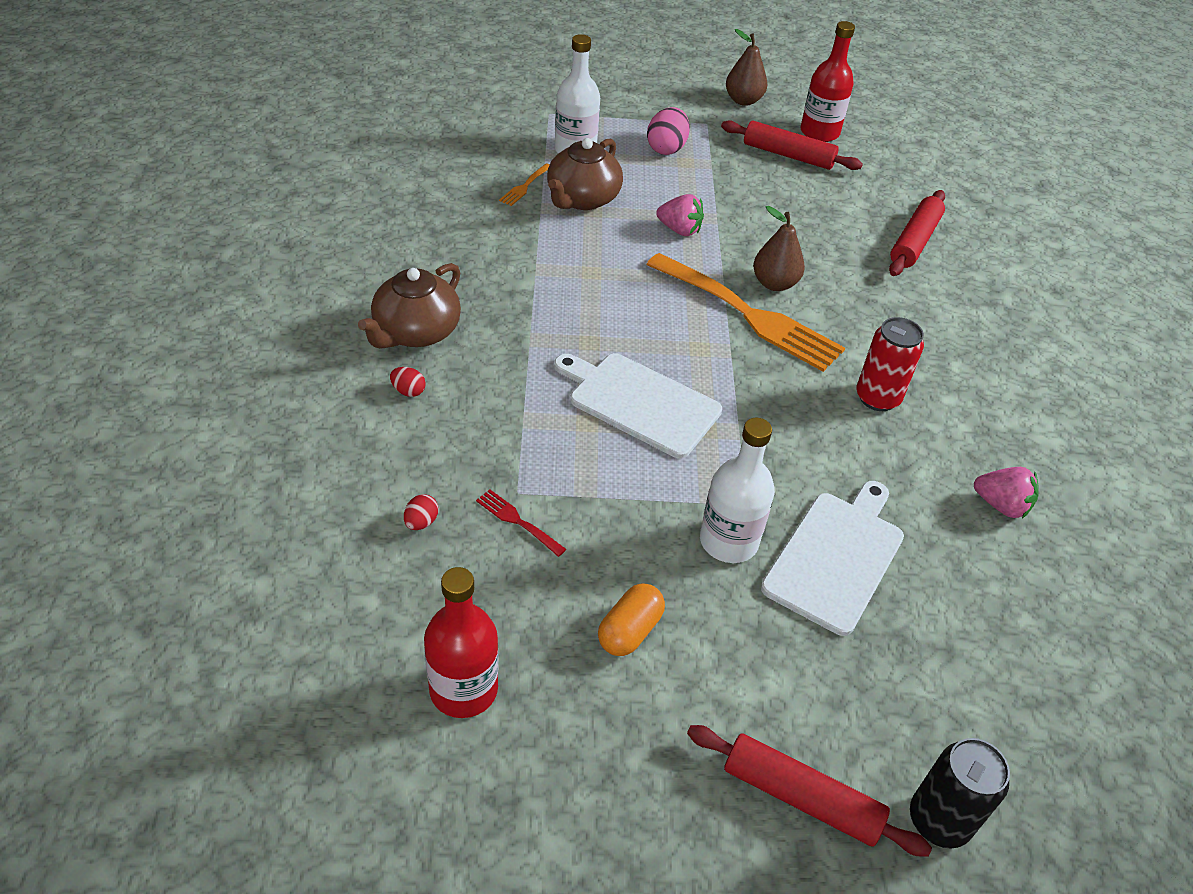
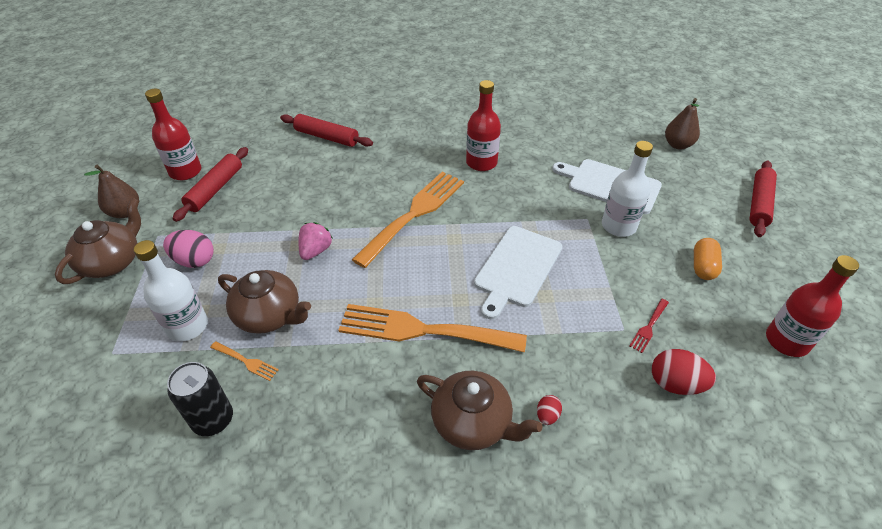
camera: 90 degrees left, 0 degrees up
(421, 522) = (675, 384): red egg -> red egg, size x1.90
(545, 306) = (422, 330): none -> orange fork
(629, 631) = (703, 267): orange capsule -> orange capsule turned 75 degrees clockwise
(667, 101) = (112, 262): none -> brown teapot
(774, 283) = (378, 201): brown pear -> brown pear (677, 145)
(877, 398) = (481, 162): red can -> red bottle
(939, 820) = (741, 163): black can -> black can (213, 420)
(1001, 505) = (549, 128): pink strawberry -> none

